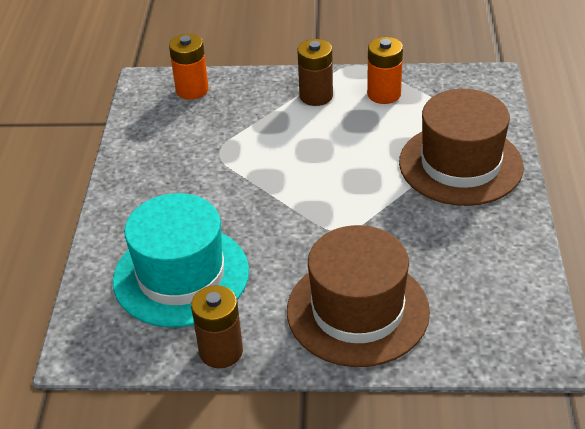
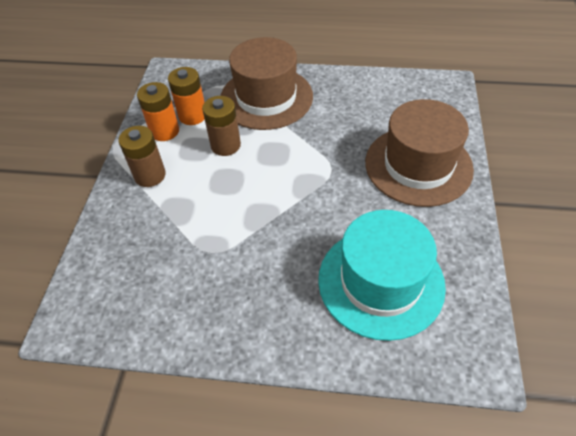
camera: 85 degrees left, 10 degrees up
(192, 90) = (98, 277): orange battery -> orange battery (192, 115)
(221, 351) = (467, 251): brown battery -> brown battery (225, 145)

